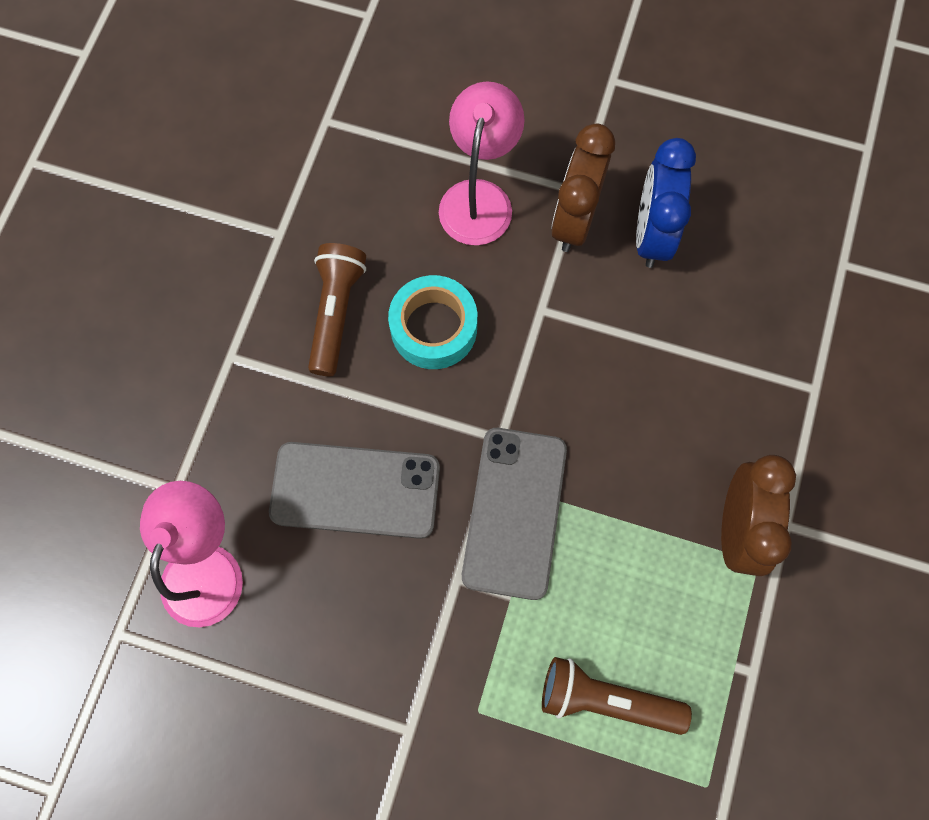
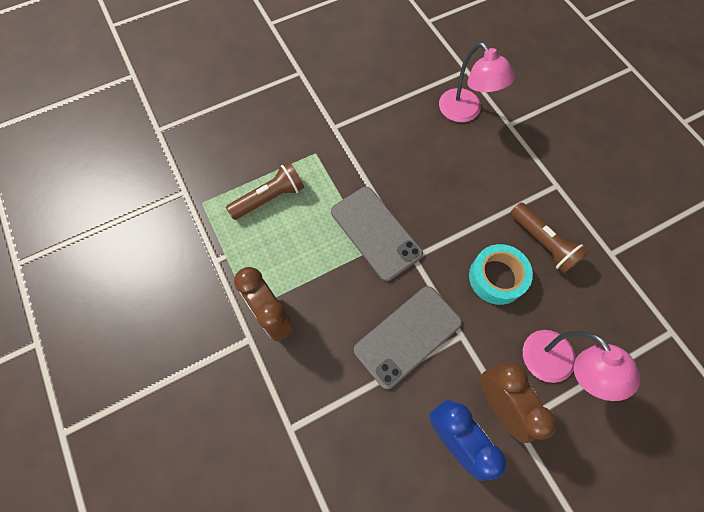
camera: 135 degrees right, 5 degrees down
(355, 490) = (446, 183): grey phone -> grey phone (408, 336)

